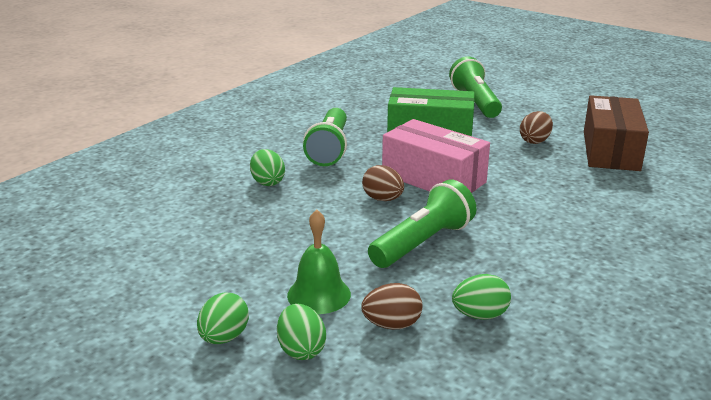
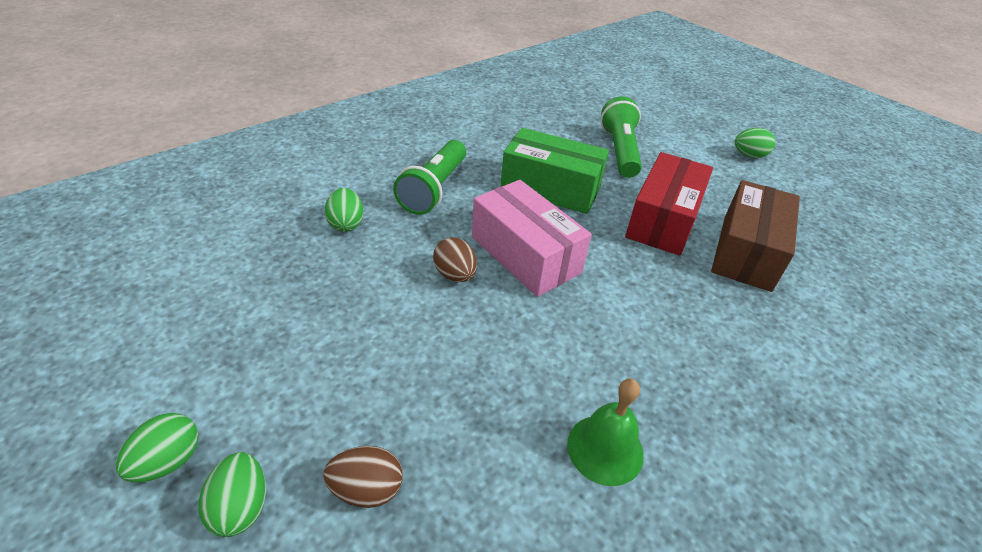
camera: 10 degrees right, 15 degrees up
(319, 294) = (310, 414): green bell -> green bell (605, 449)
(422, 243) = (467, 354): green flashlight -> none
(480, 315) = (479, 499): green egg -> green egg (749, 156)
(535, 141) = (663, 220): brown egg -> red box

